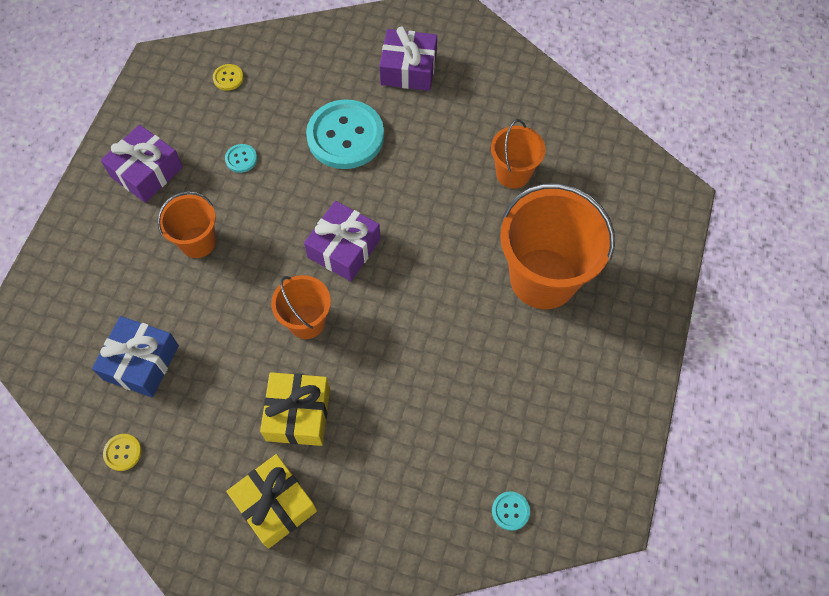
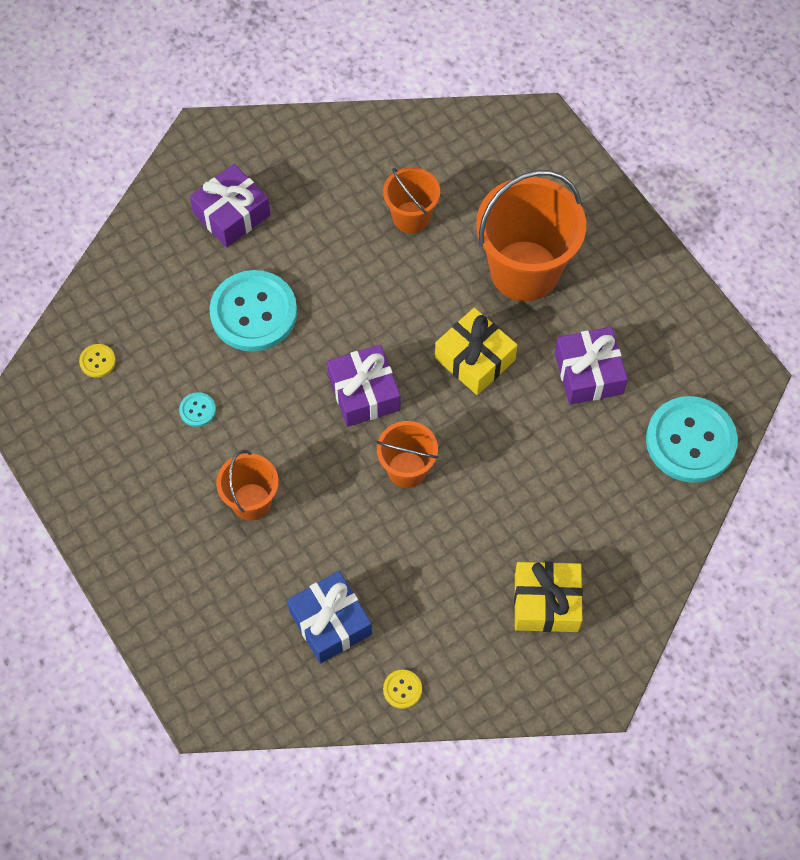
camera: 50 degrees left, 0 degrees up
(146, 172) = (136, 496): purple gift -> purple gift (588, 373)
(298, 414) = (484, 533): yellow gift -> yellow gift (475, 359)
(510, 511) = (690, 441): turquoise button -> turquoise button, size x2.46

